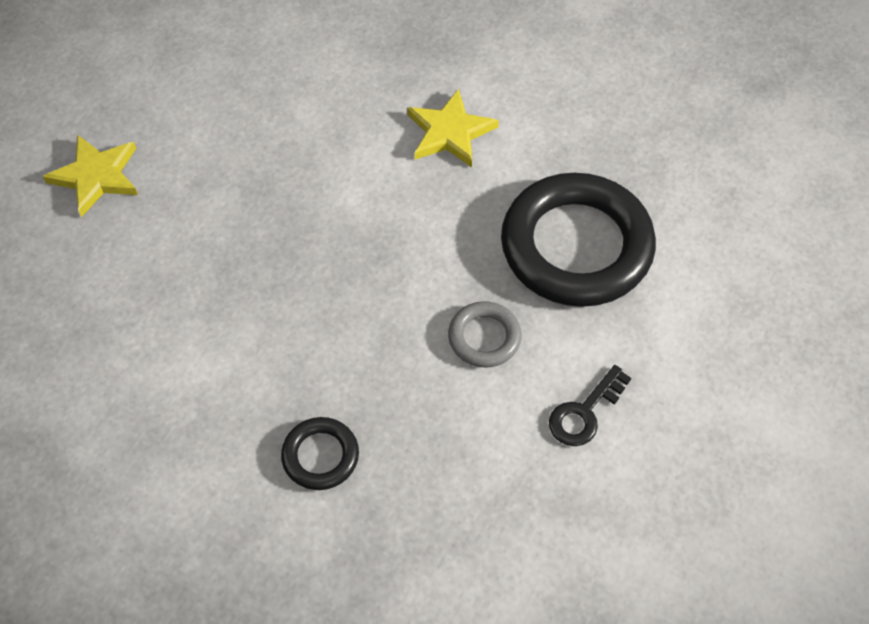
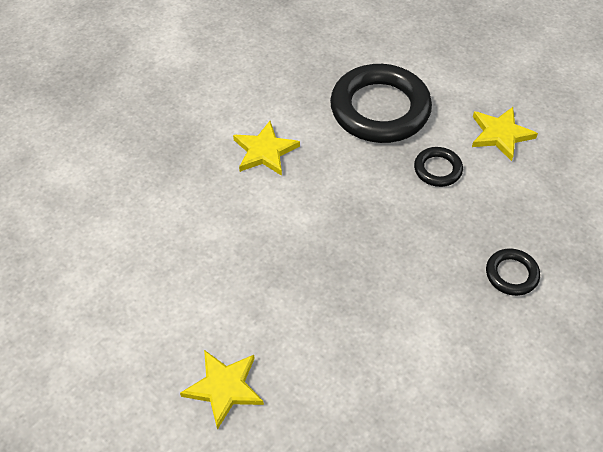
camera: 75 degrees left, 5 degrees down
(484, 337) = (437, 169): grey ring -> black ring
(584, 412) = (500, 134): black key -> yellow star

